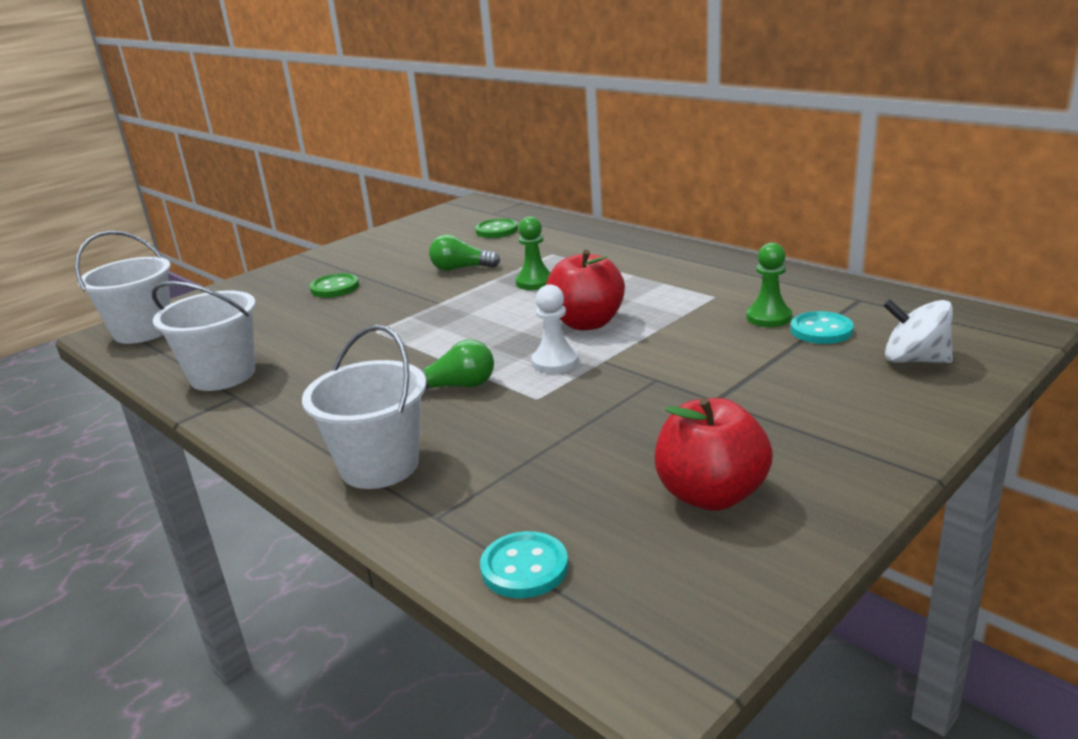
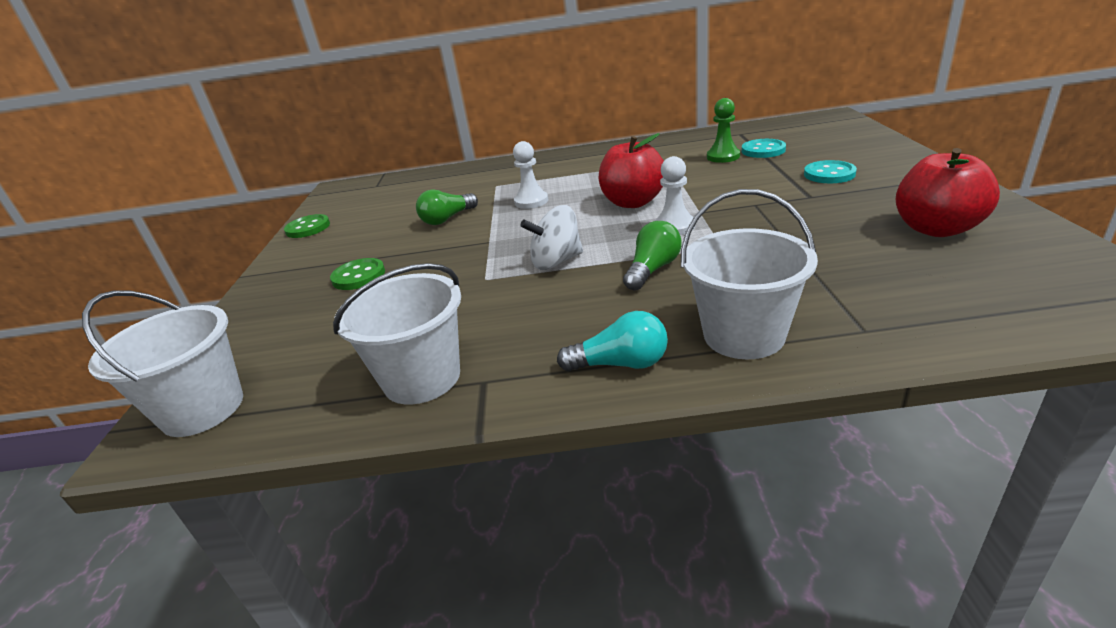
camera: 45 degrees left, 5 degrees up
(295, 434) = (620, 364): none -> turquoise light bulb
(496, 230) = (411, 191): green button -> green button (308, 228)
(524, 568) = (980, 314): turquoise button -> turquoise button (829, 174)
(535, 282) = (531, 201): green pawn -> white pawn
(914, 360) = (835, 142): white spinning top -> white spinning top (556, 261)

